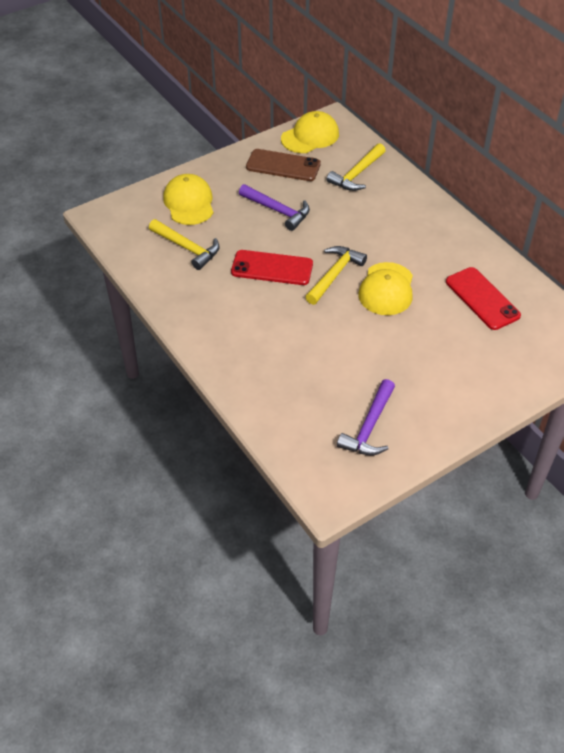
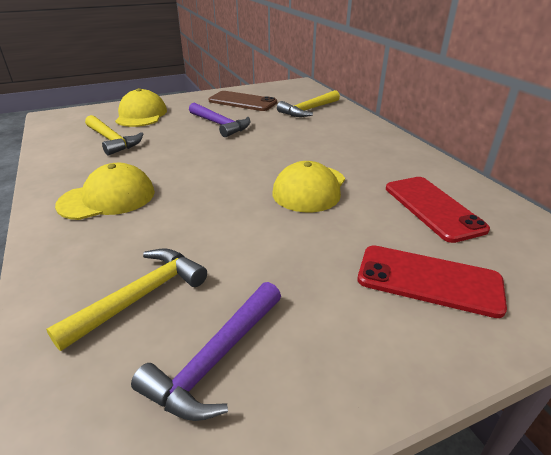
camera: 10 degrees right, 15 degrees down
(272, 268) = (187, 160): red phone -> red phone (429, 280)
(310, 136) = (275, 89): yellow cap -> yellow cap (107, 198)
(334, 275) = (253, 171): yellow hammer -> yellow hammer (140, 296)

